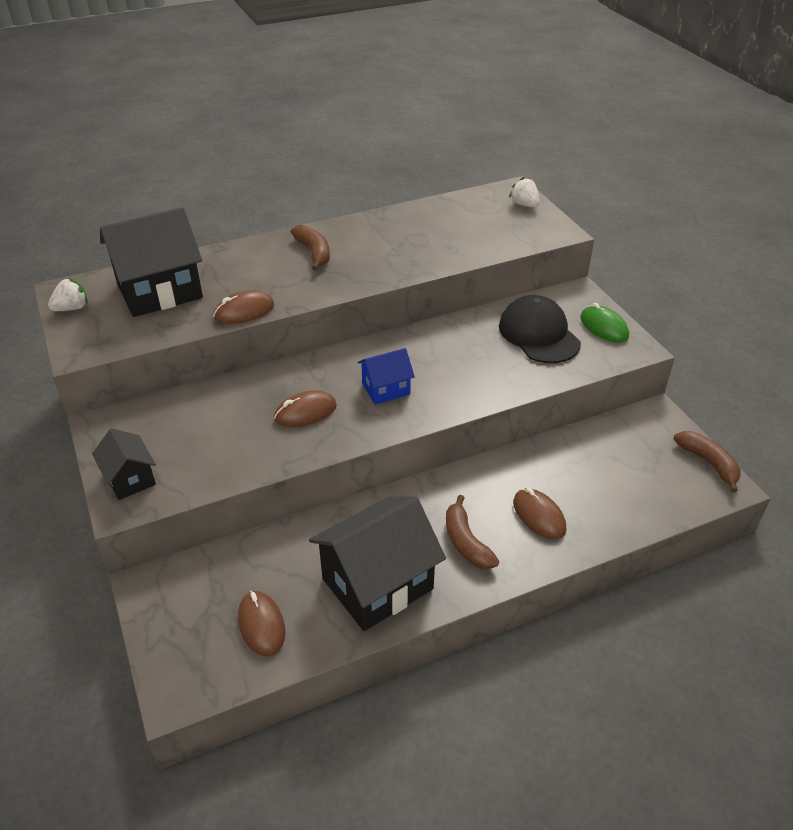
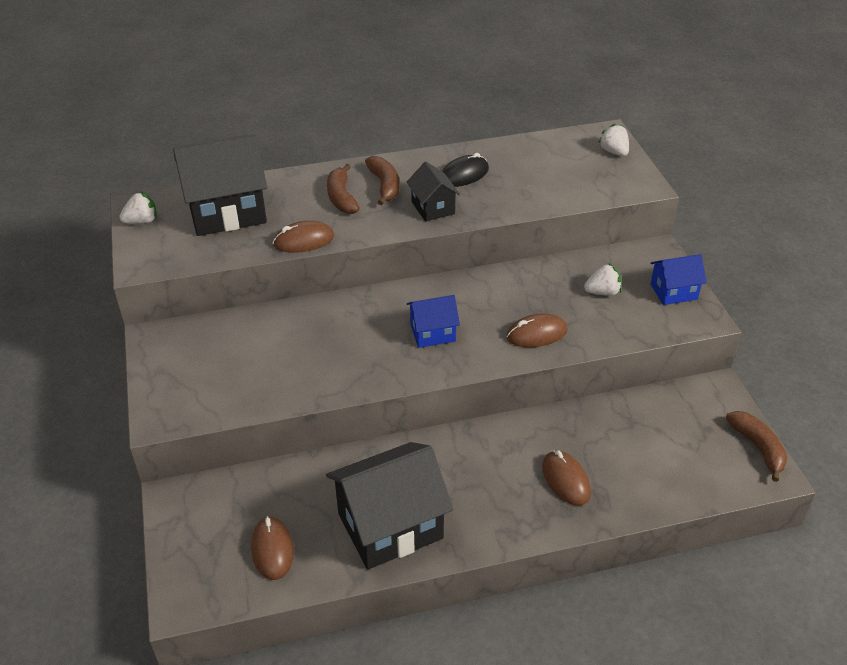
camera: 10 degrees right, 0 degrees up
(130, 479) = (171, 394): black house -> black house (433, 208)
(305, 412) = (348, 348): brown mouse -> brown mouse (536, 334)
(388, 236) = (464, 175): none -> black mouse
(466, 542) = (486, 496): brown banana -> brown banana (341, 197)
(539, 334) = (603, 292): black cap -> white strawberry
(604, 327) = (673, 291): green mouse -> blue house

